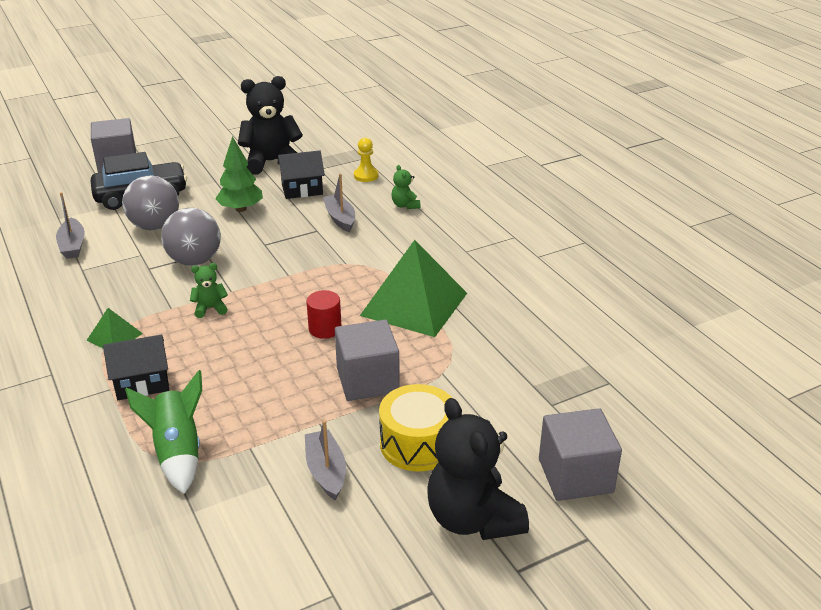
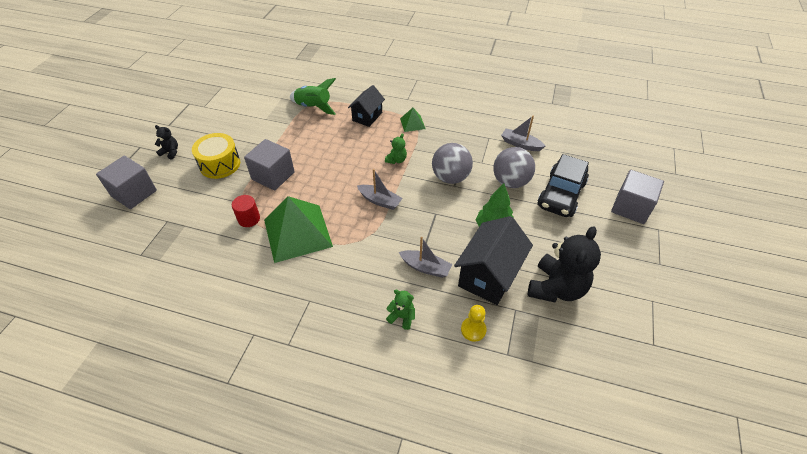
camera: 135 degrees right, 15 degrees up
(302, 190) = (489, 275): black house -> black house, size x1.61
(325, 329) = (326, 186): red cylinder -> red cylinder (249, 219)
(326, 471) = (248, 133): grey boat -> grey boat (380, 201)
(473, 519) = (170, 152): black teddy bear -> black teddy bear, size x0.46

